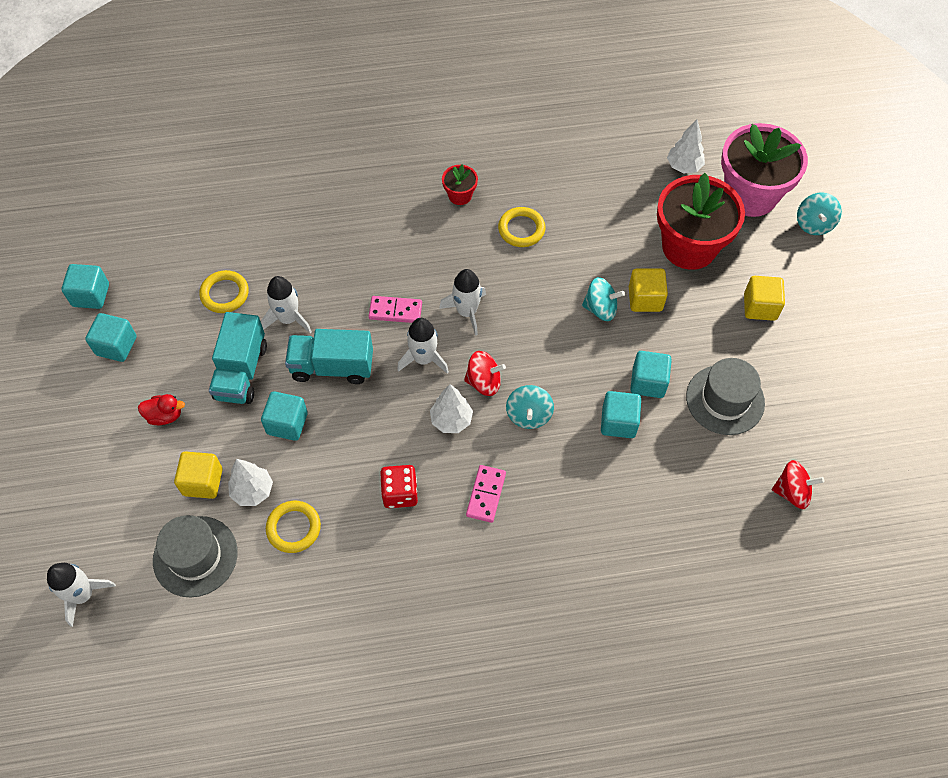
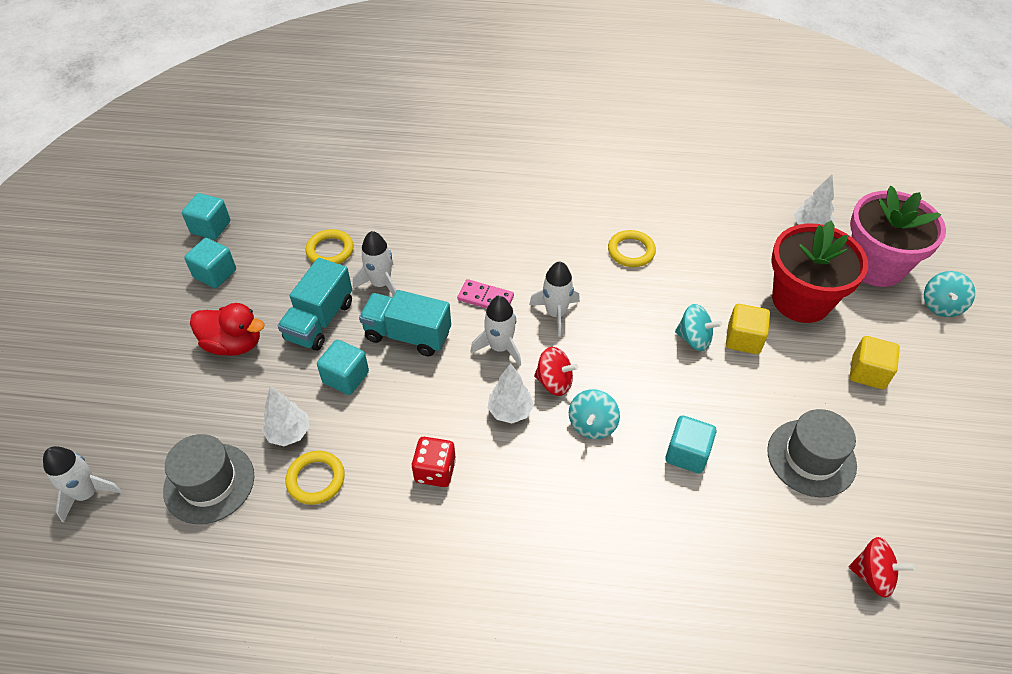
camera: 15 degrees right, 10 degrees down
(165, 415) = (233, 344): red duck -> red duck, size x1.67
(203, 482) = (244, 413): yellow cube -> none
(460, 195) = (579, 211): red flower pot -> none
(486, 494) = (524, 494): pink domino -> none
(648, 382) = (728, 421): turquoise cube -> none

